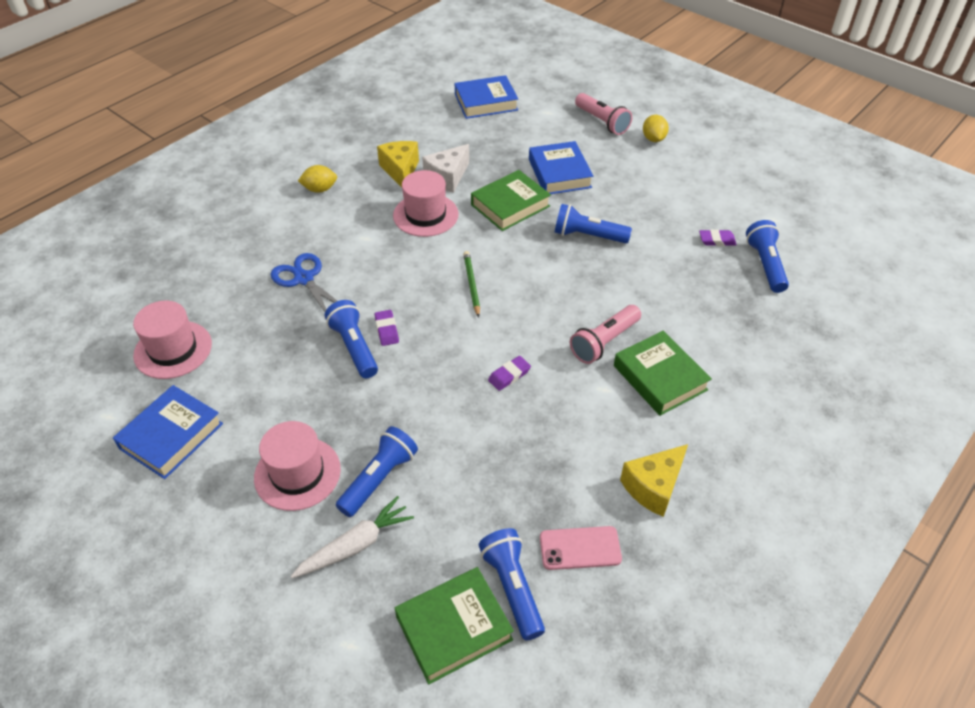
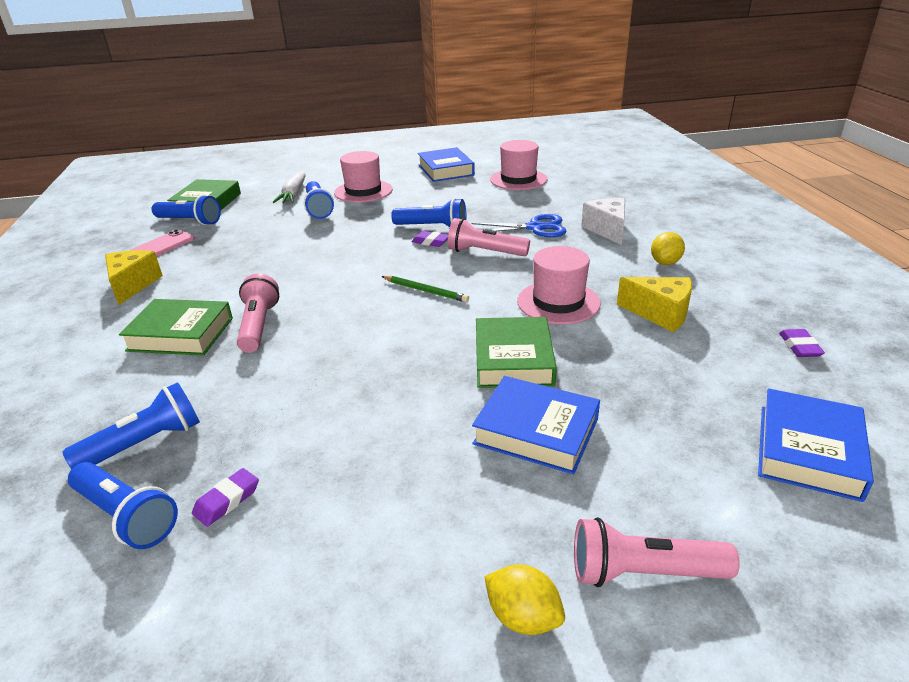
camera: 130 degrees right, 15 degrees down
(380, 285) = (485, 252): none -> pink flashlight
(447, 177) = (616, 338): white cheese -> white cheese (607, 230)
(509, 375) = (309, 271): purple eraser -> purple eraser (799, 346)
(588, 236) = (392, 389): blue flashlight -> blue flashlight (145, 443)

